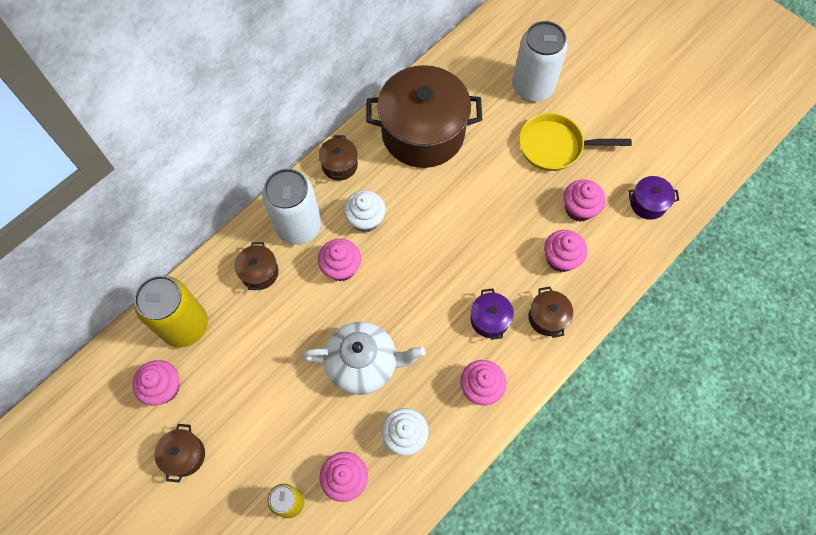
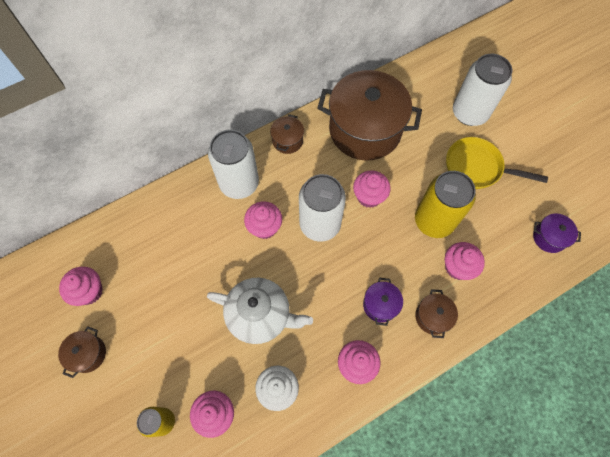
camera: 15 degrees right, 0 degrees up
(185, 325) = (122, 243): yellow can -> yellow can (434, 221)
(259, 272) = (196, 214): brown pot -> none
(365, 219) = (296, 191): white cupcake -> none
(401, 249) = (320, 224): none -> white can
(579, 209) = (485, 227): pink cupcake -> pink cupcake (369, 196)

